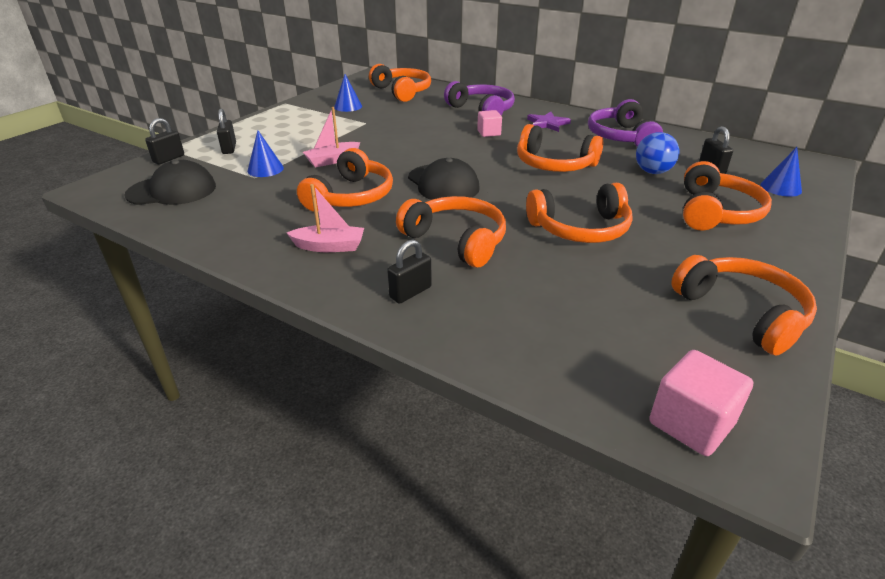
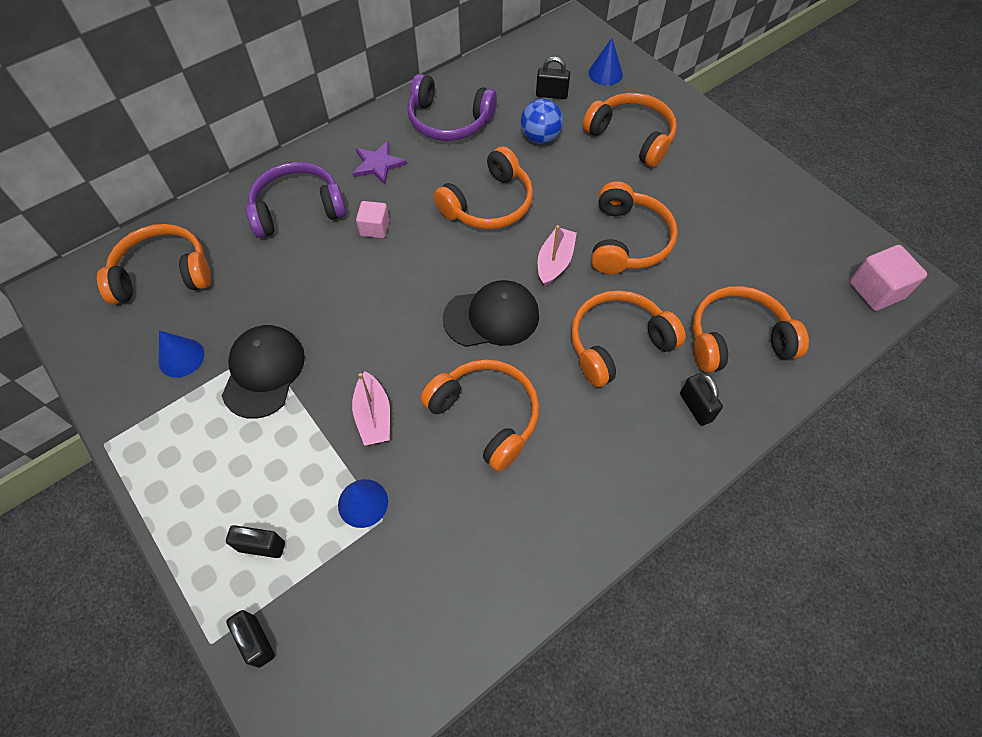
camera: 70 degrees left, 25 degrees up
(172, 191) = (379, 634): black cap -> black cap (263, 372)
(329, 246) = (594, 459): pink boat -> pink boat (555, 262)
(742, 312) = (772, 201): orange headphones -> orange headphones (737, 339)

